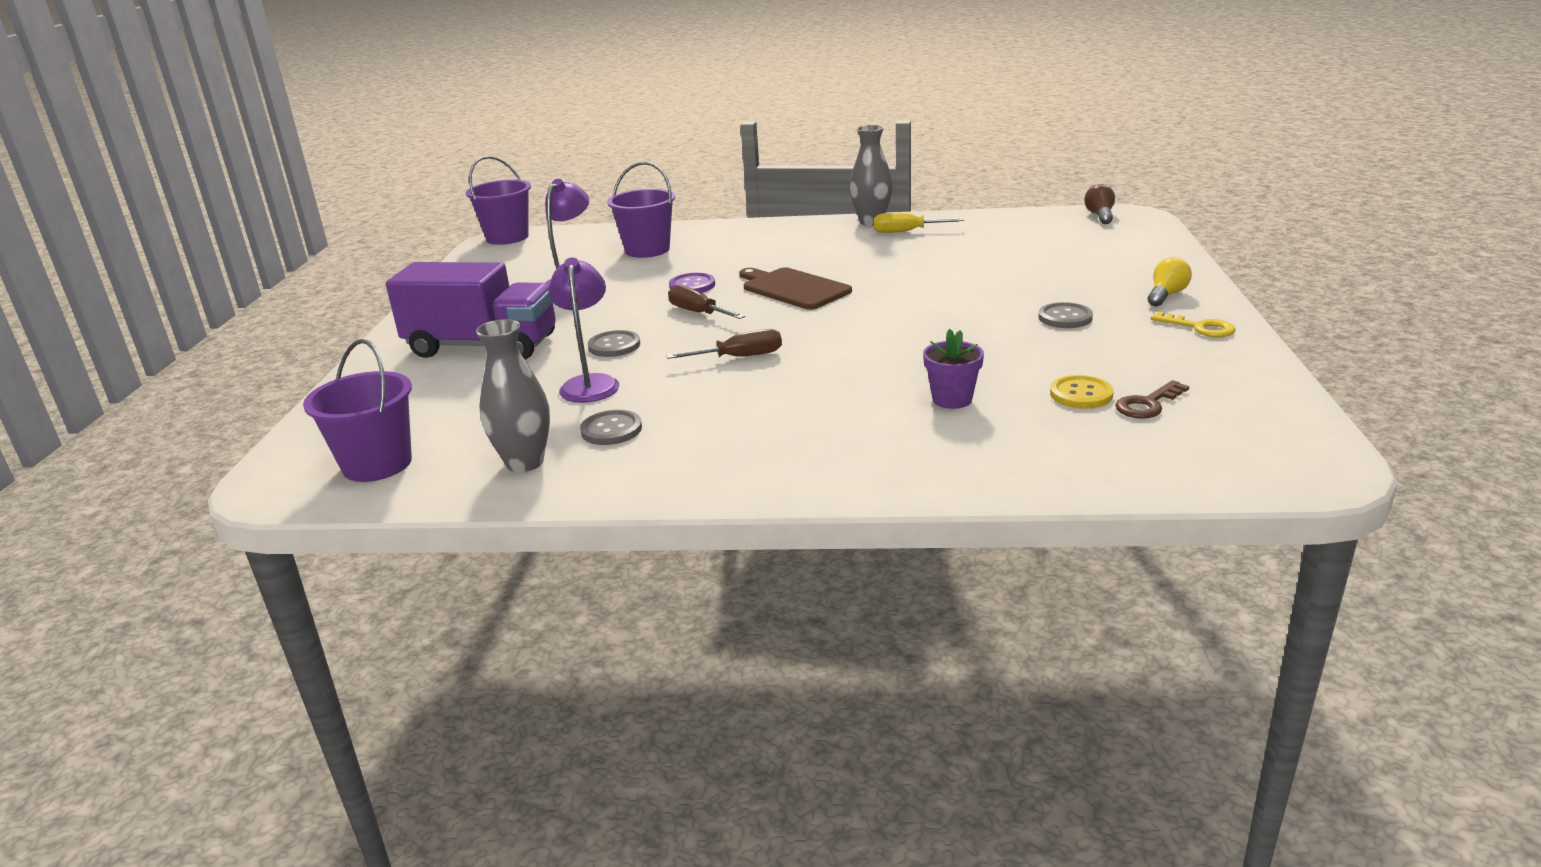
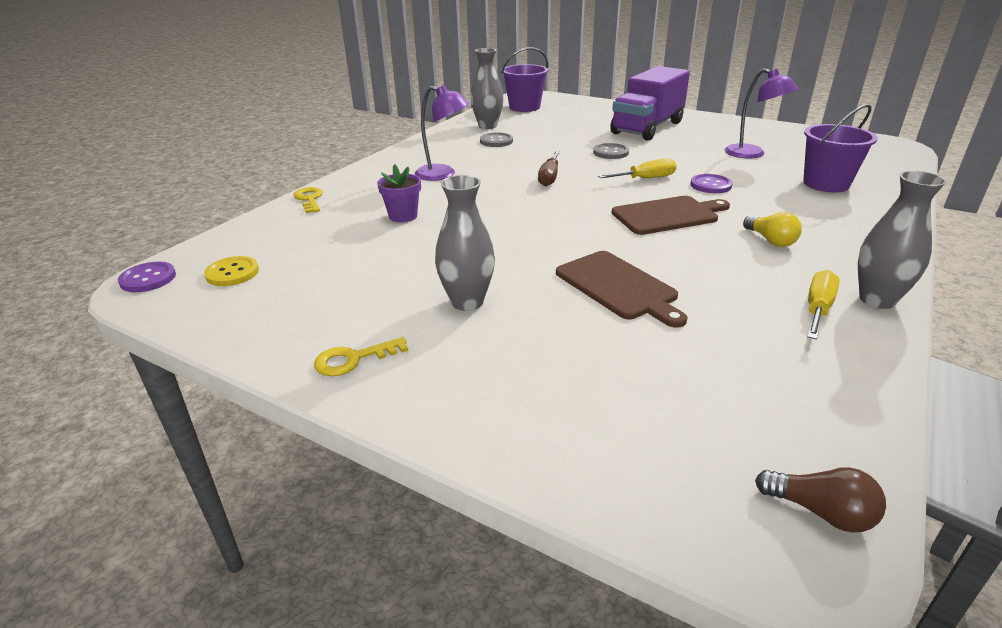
camera: 115 degrees right, 5 degrees up
(507, 237) = (896, 147): purple bucket -> none
(590, 383) = (560, 143): purple lamp -> purple lamp (443, 174)
(698, 313) = (646, 179): brown screwdriver -> yellow screwdriver
(959, 280) = (618, 287): none -> brown cutting board
(988, 482) = (309, 199): none -> yellow key
(1065, 317) = (467, 302): grey button -> grey vase
(1081, 394) = (343, 255): yellow button -> yellow button (232, 273)
(1147, 404) = (294, 270): brown key -> none
(1166, 295) = (444, 385): yellow light bulb -> yellow light bulb (770, 240)
(1306, 477) = (148, 279): none -> purple button

